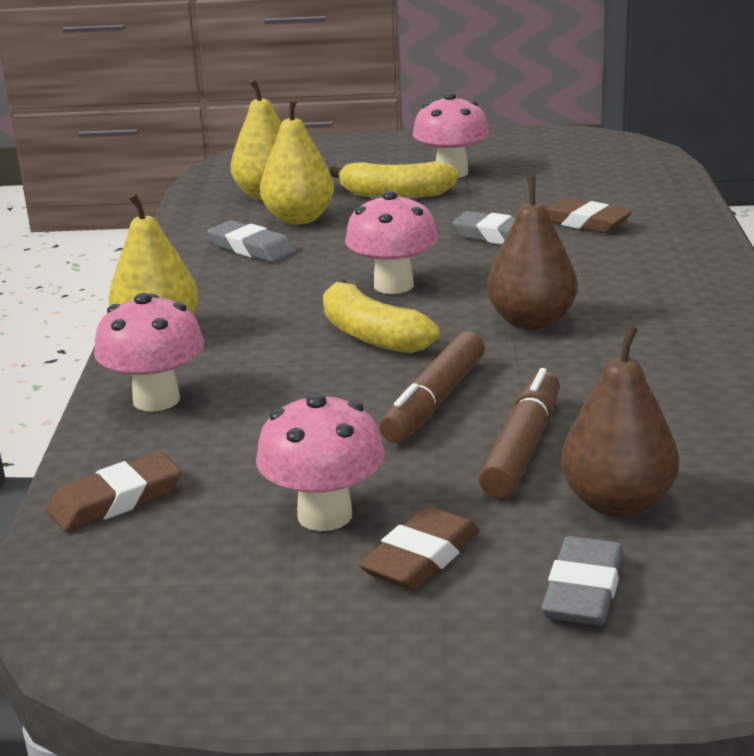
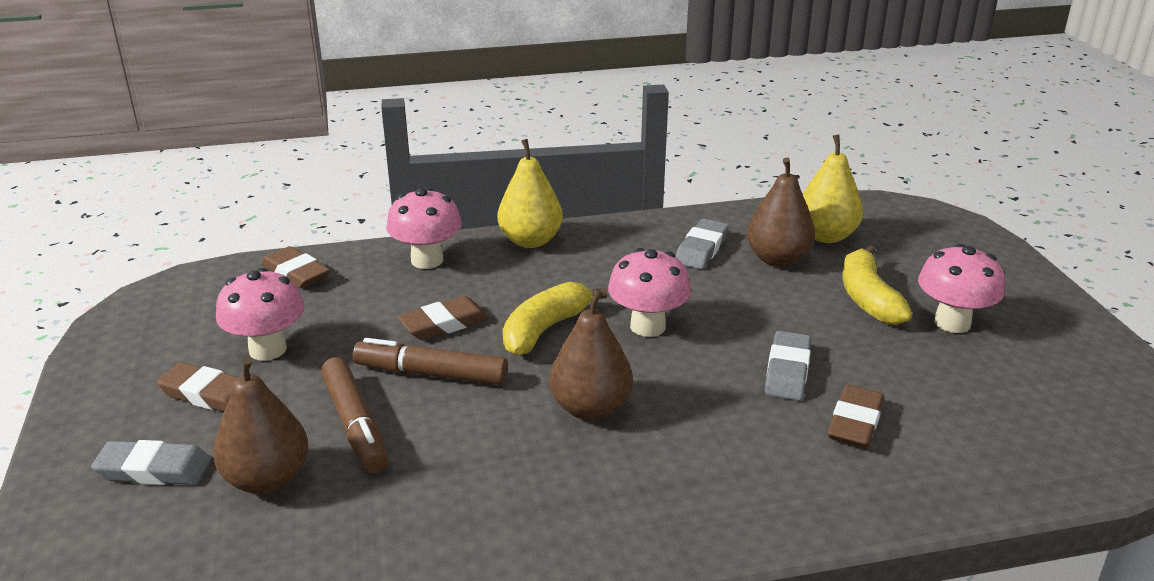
camera: 75 degrees right, 5 degrees up
(299, 219) = (777, 259): yellow pear -> brown pear
(327, 392) = (444, 324): none -> brown eraser
(522, 448) = (355, 424): brown marker -> brown marker turned 60 degrees clockwise

